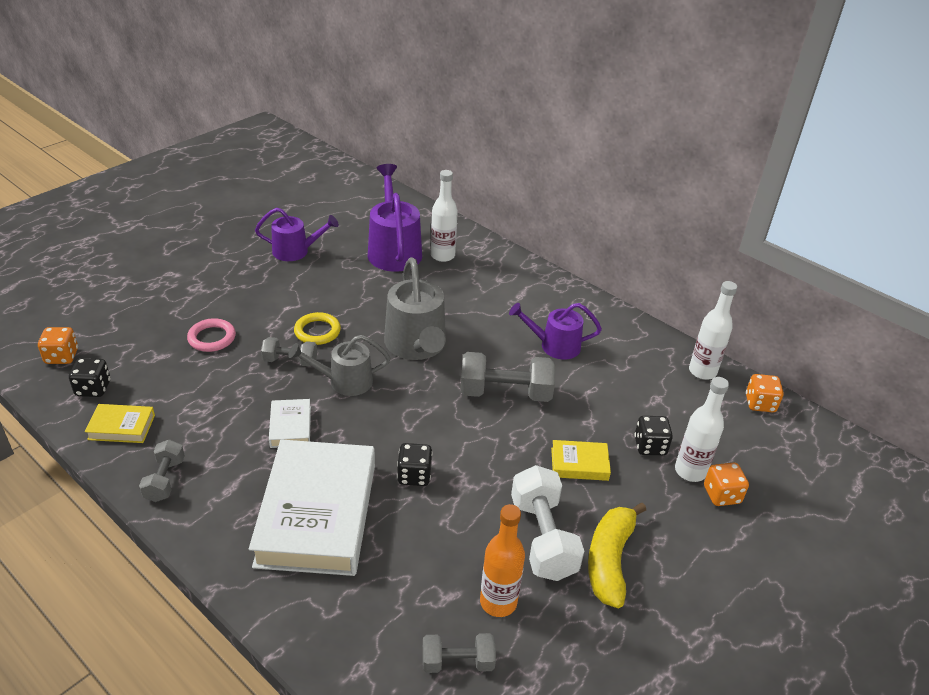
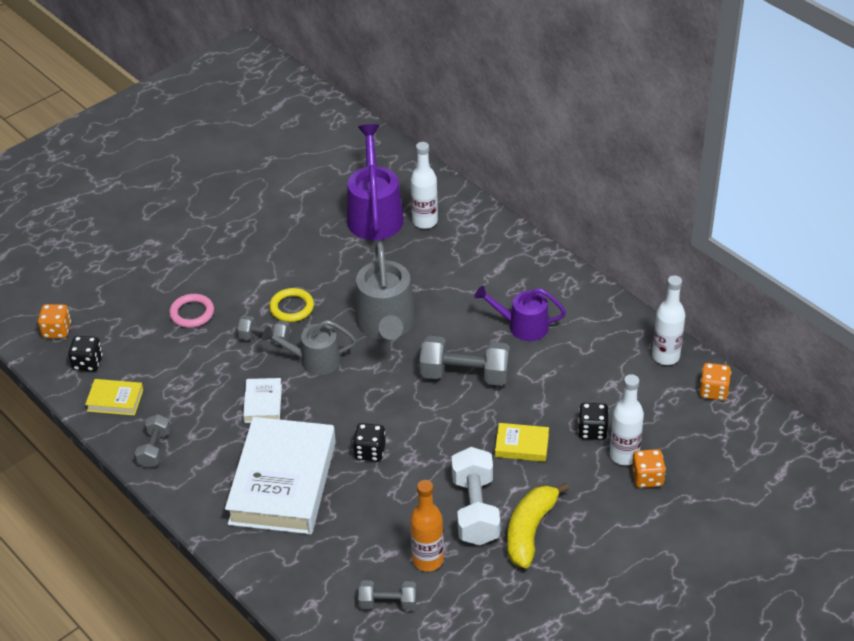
camera: 10 degrees right, 5 degrees up
(296, 251) = (274, 215): purple watering can -> none

